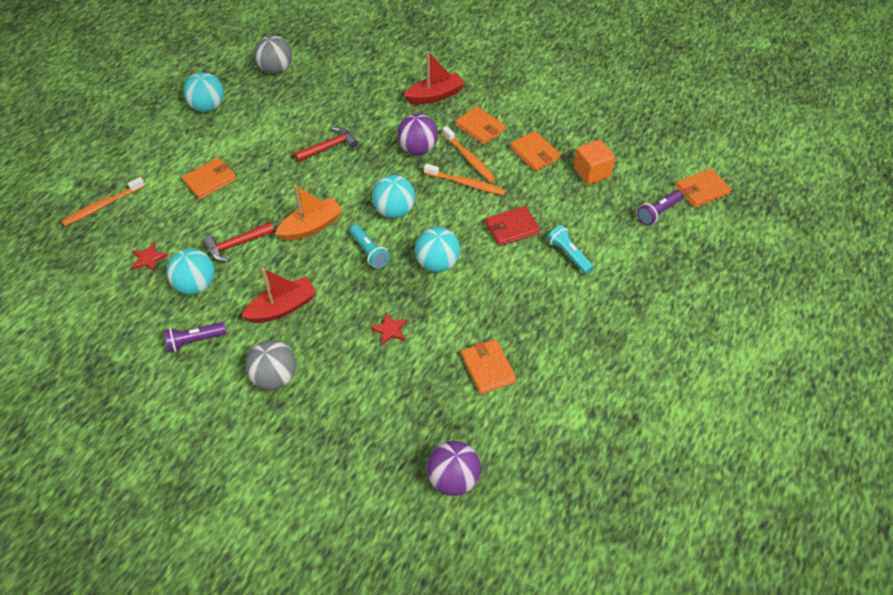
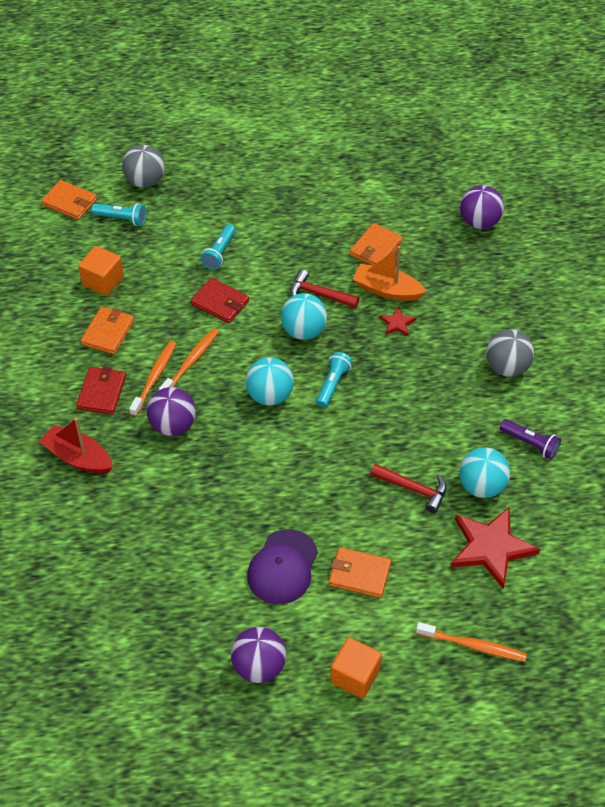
camera: 125 degrees left, 0 degrees up
(148, 258) = (491, 547): red star -> red star, size x2.16
(153, 142) = (355, 676): none -> orange cube
(208, 107) = (259, 666): turquoise ball -> purple ball
(256, 148) = (282, 567): none -> purple cap
(276, 69) = (143, 644): grey ball -> grey ball (145, 181)
(282, 308) = (444, 406): red boat -> none
(311, 227) = (342, 446): orange boat -> orange boat (387, 290)
(329, 147) = (229, 502): red hammer -> red hammer (319, 294)
(466, 183) = (191, 362): orange toothbrush -> orange toothbrush turned 45 degrees clockwise
(480, 127) = (102, 392): orange wallet -> red wallet
(658, 212) = (121, 219): purple flashlight -> turquoise flashlight

